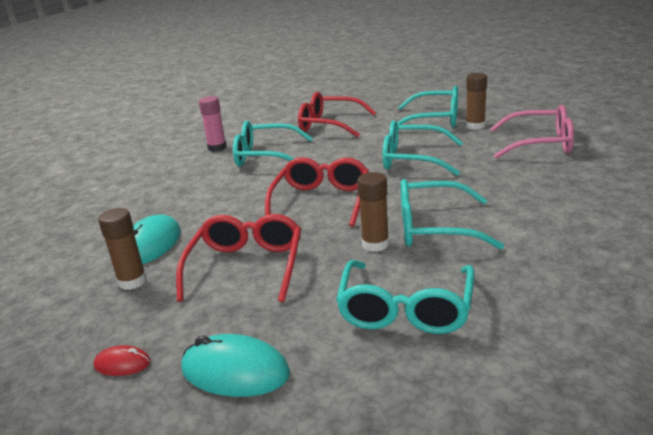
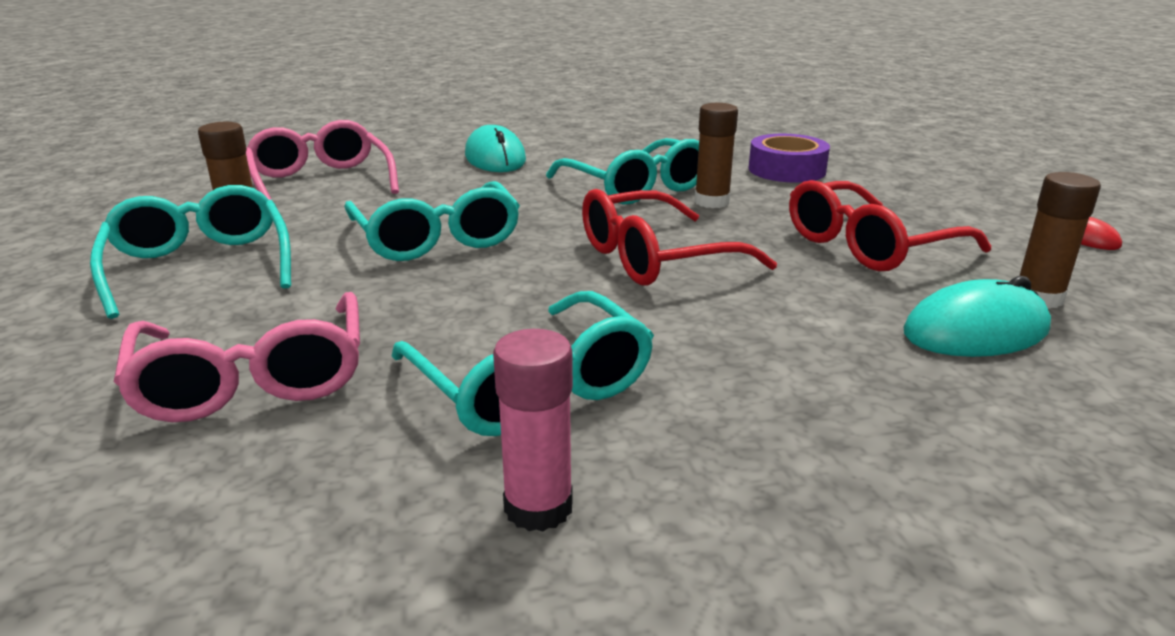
camera: 130 degrees left, 0 degrees up
(235, 371) = (974, 197): turquoise mouse -> turquoise mouse (495, 158)
(329, 125) = (254, 378): red glasses -> pink glasses
(406, 309) = (787, 170): turquoise glasses -> purple tape

